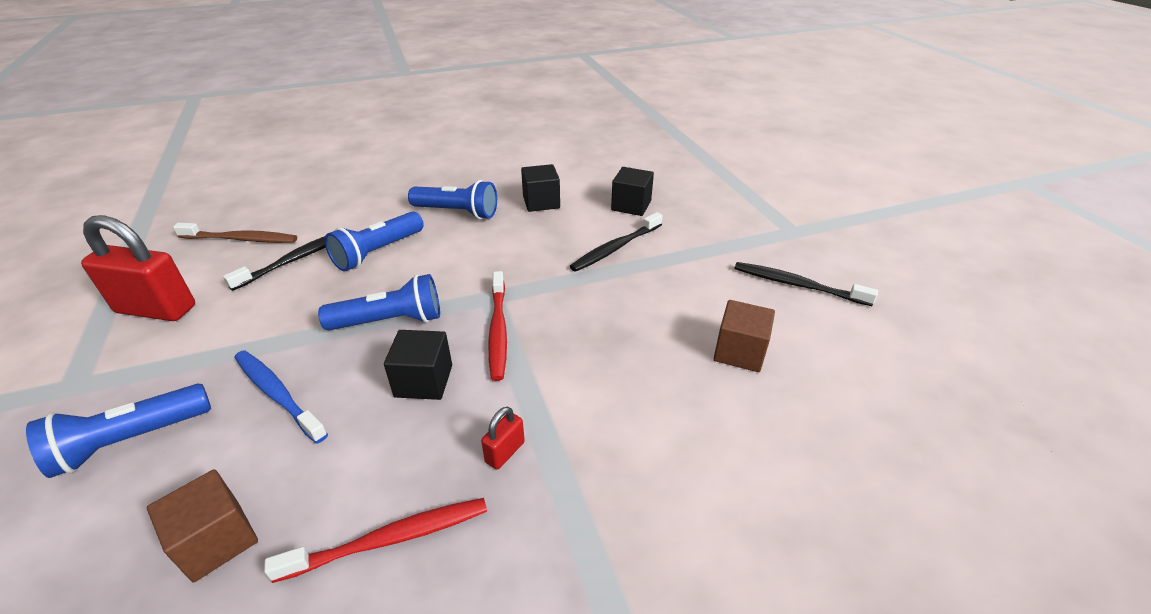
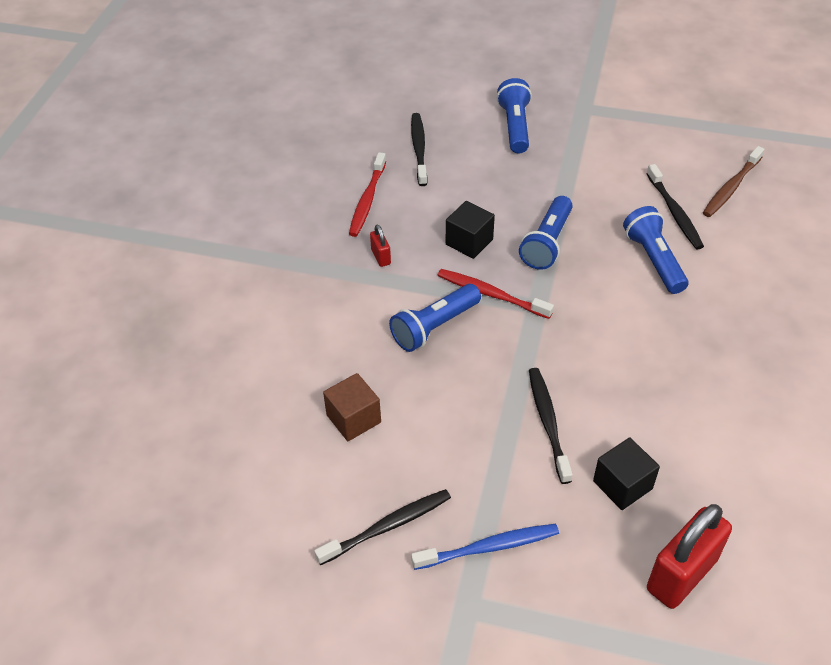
camera: 125 degrees right, 10 degrees up
(156, 309) = (647, 140): red padlock -> red padlock (681, 574)
(217, 540) = (419, 149): brown cube -> black toothbrush
(277, 394) = (509, 180): blue toothbrush -> blue toothbrush (489, 547)
(457, 212) = (697, 333): blue flashlight -> blue flashlight (434, 327)
(541, 202) = (679, 408): black cube -> none

